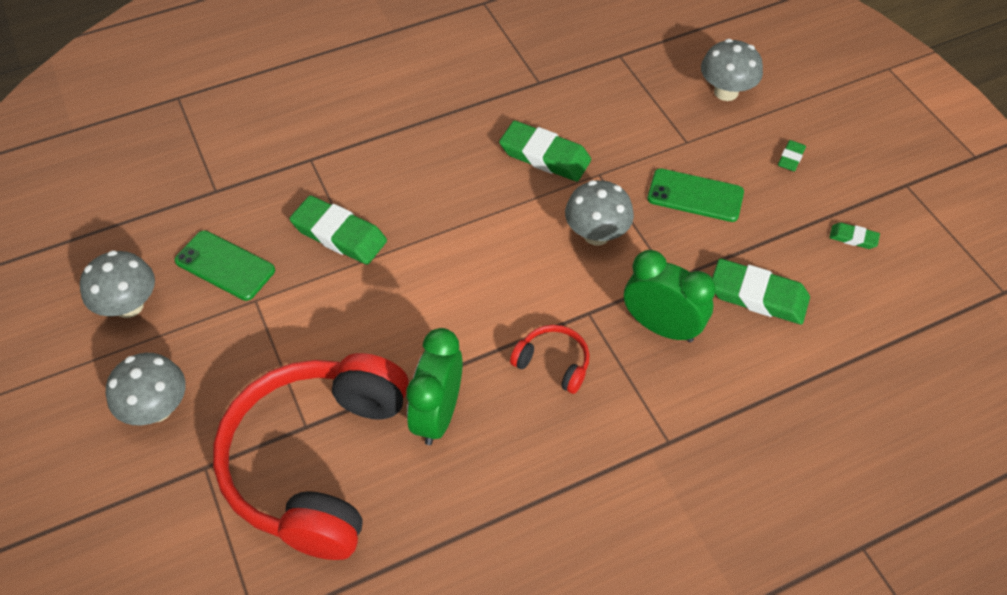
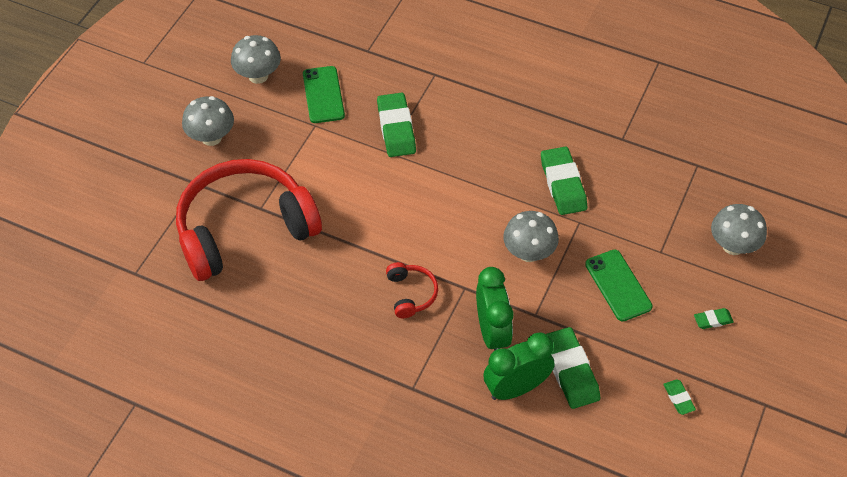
camera: 50 degrees right, 0 degrees up
(438, 415) = (323, 262): green clock -> green clock (516, 388)

